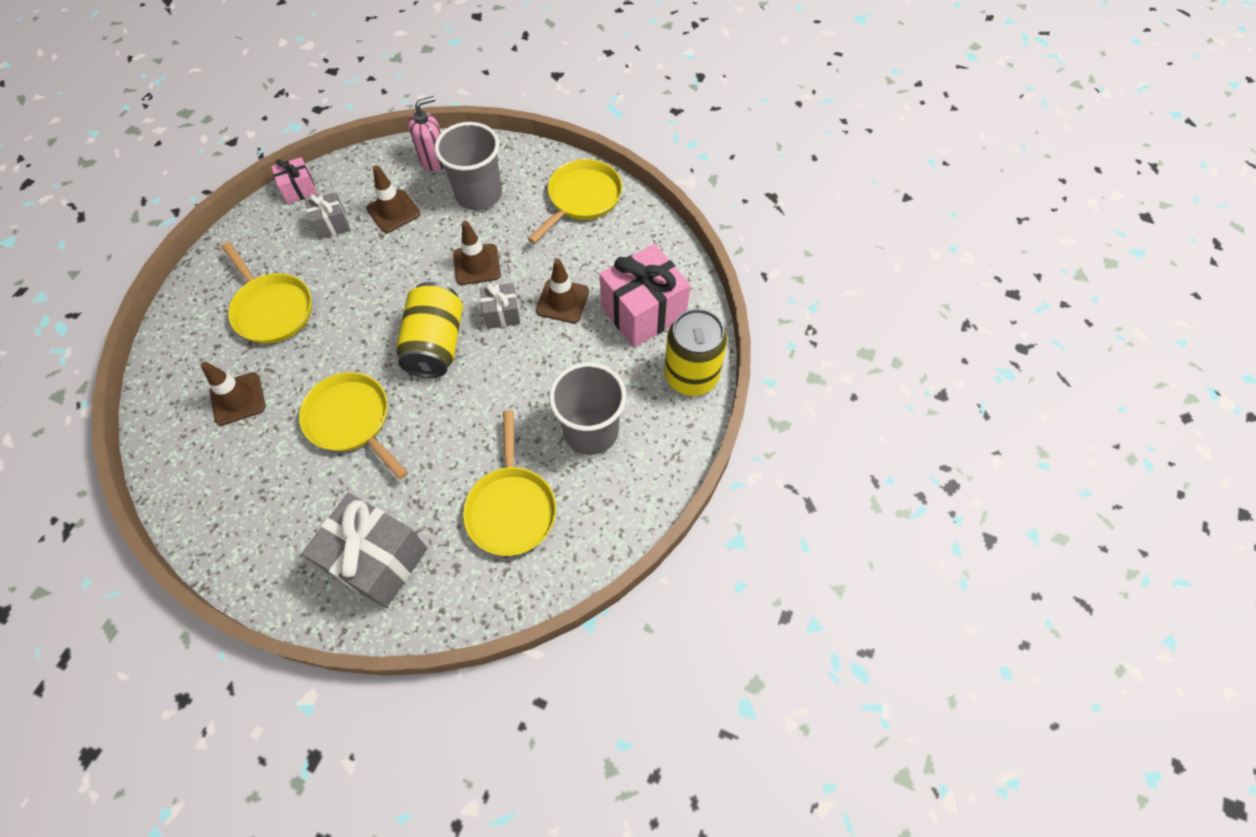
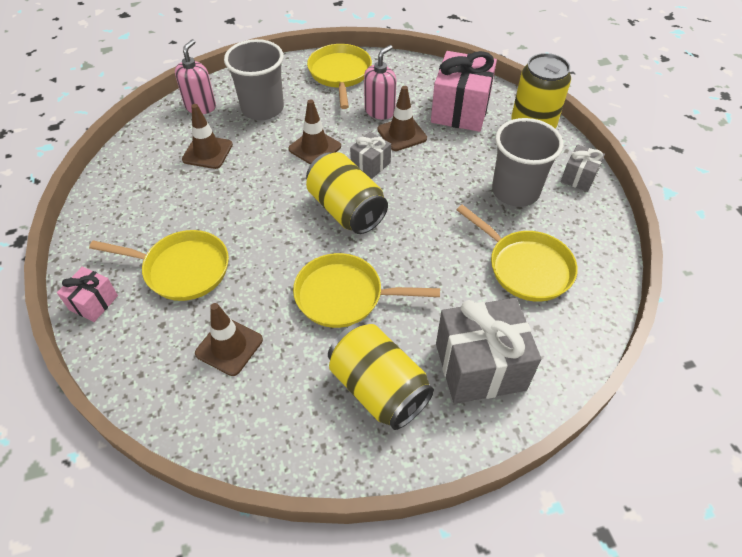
camera: 40 degrees left, 10 degrees down
(292, 515) = (378, 388): none -> yellow can
(299, 189) = (106, 181): pink gift -> pink gift (93, 302)
(332, 224) = (165, 187): grey gift -> grey gift (578, 177)
(571, 263) = (379, 111): none -> pink soap dispenser

